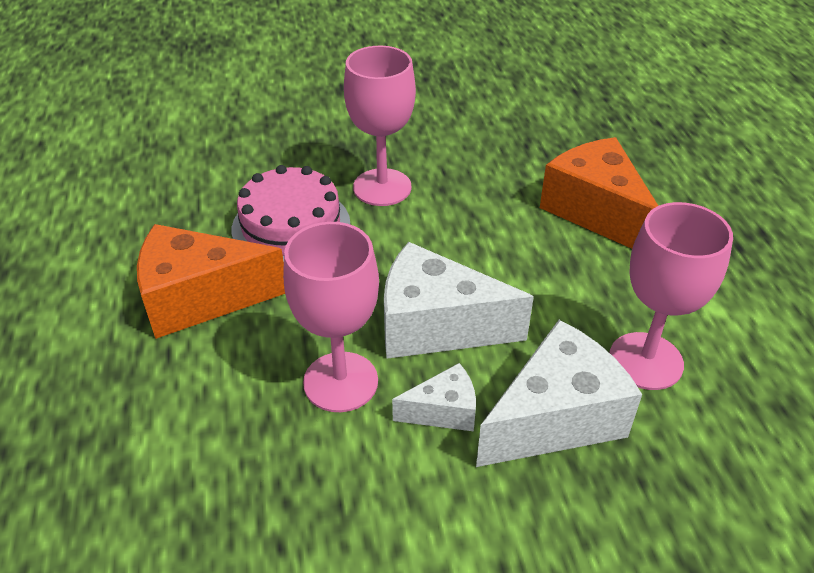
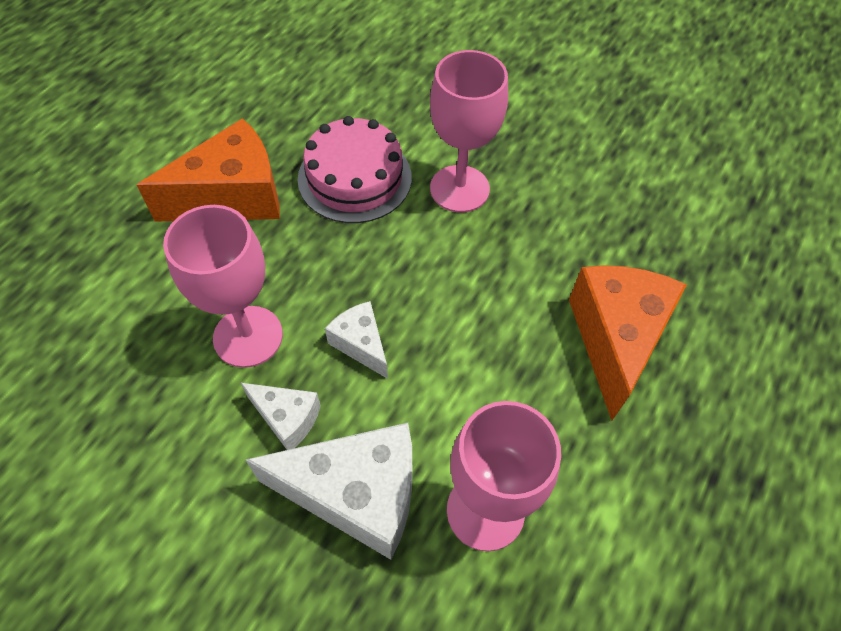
camera: 40 degrees right, 15 degrees up
(200, 298) = (233, 197): orange cheese -> orange cheese turned 120 degrees clockwise
(436, 326) = (361, 344): white cheese -> white cheese, size x0.52

